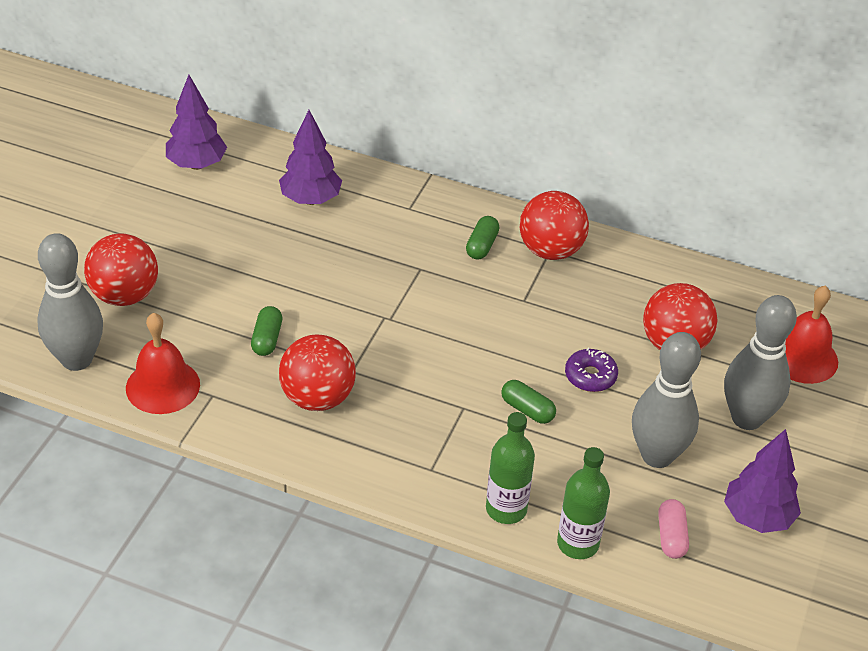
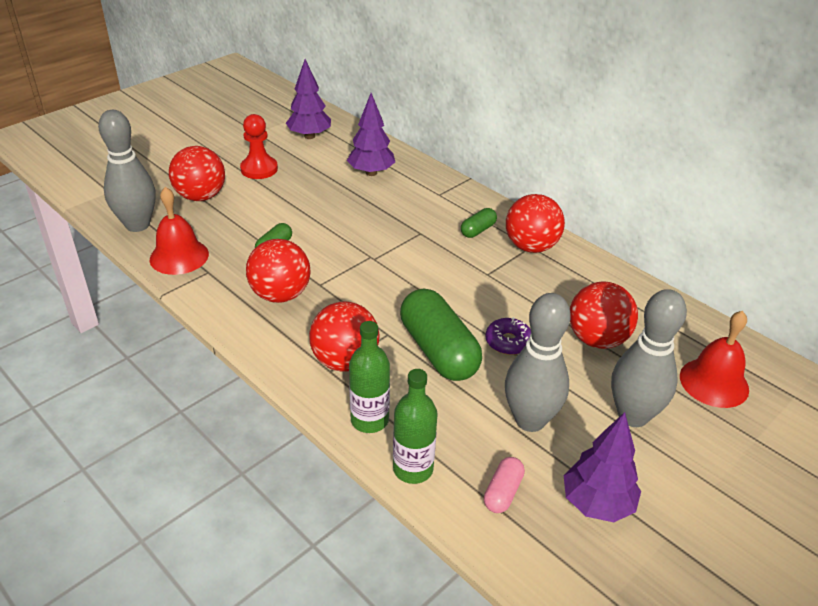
camera: 25 degrees right, 5 degrees down
(168, 233) = (259, 169): none -> red pawn
(440, 453) = (345, 361): none -> red ball
(527, 410) = (438, 351): green capsule -> green capsule, size x2.12

